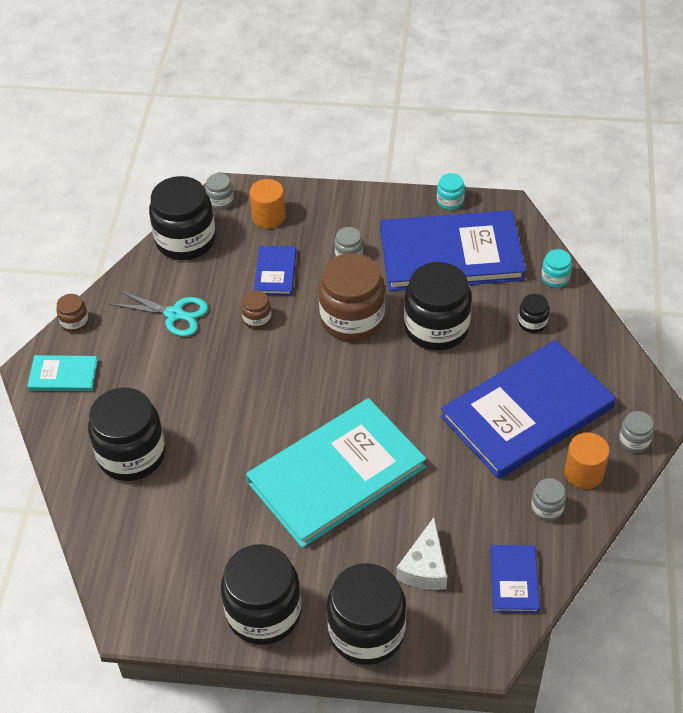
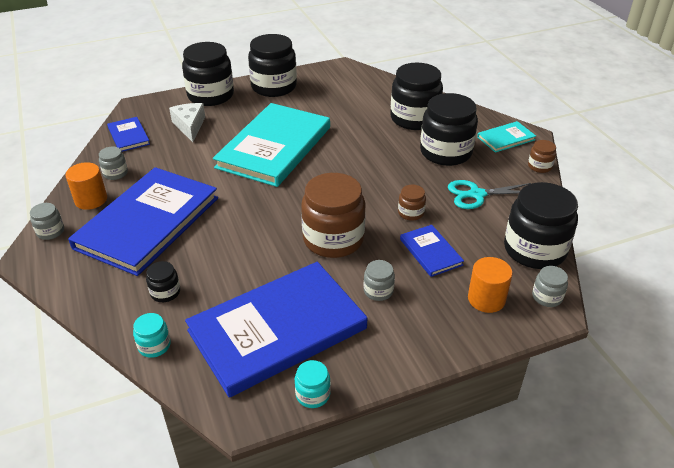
camera: 150 degrees right, 10 degrees down
(436, 328) = (255, 257): black jar -> black jar (445, 152)

